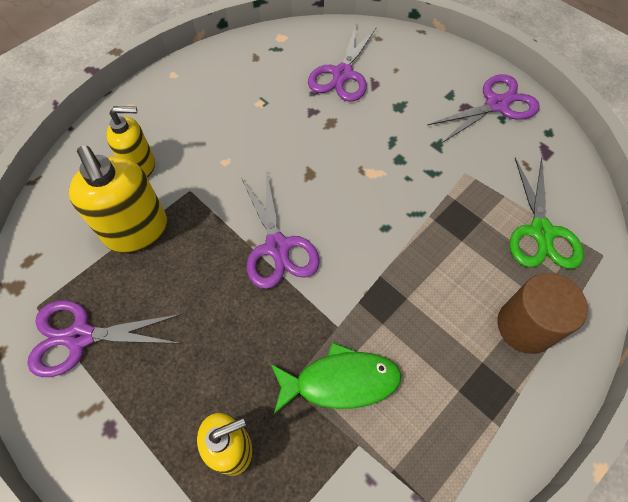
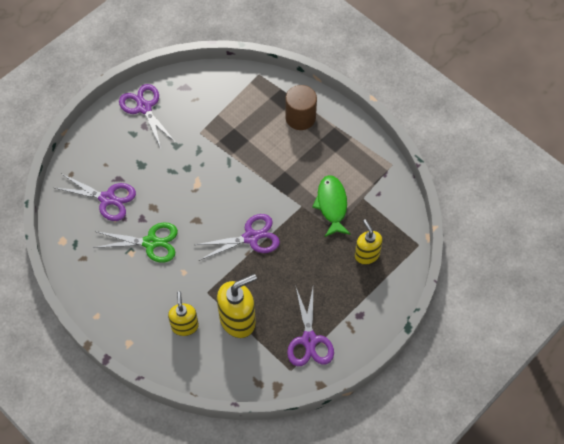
camera: 90 degrees left, 0 degrees up
(541, 232) = (243, 100): green scissors -> green scissors (151, 242)

